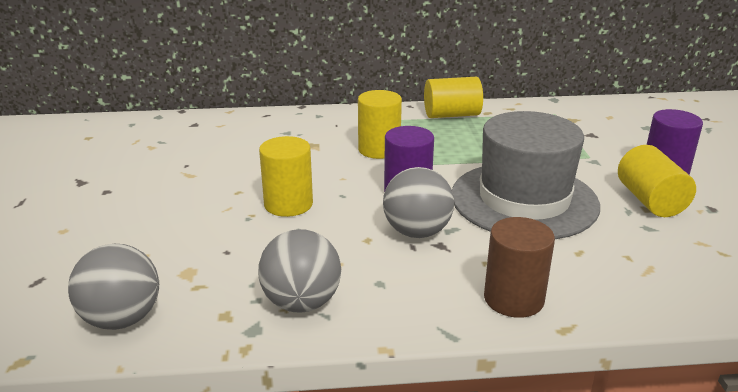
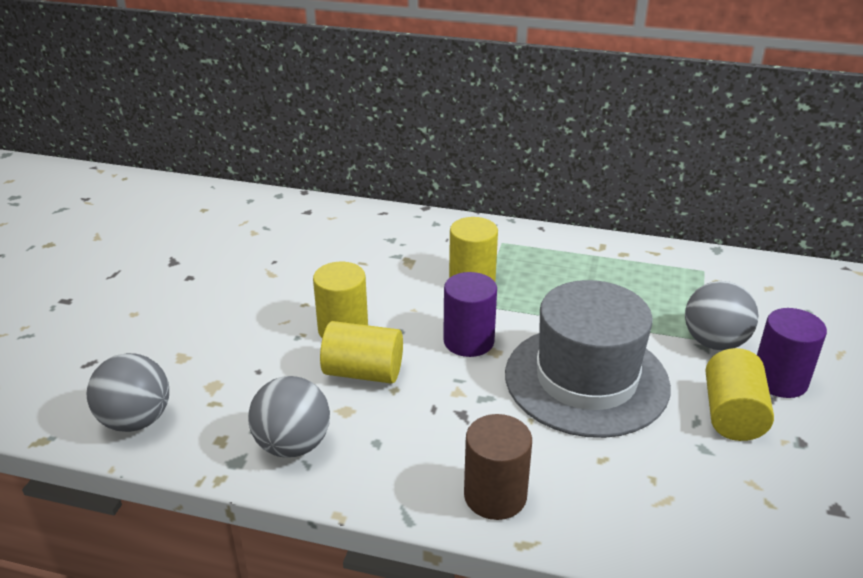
camera: 20 degrees right, 5 degrees up
(417, 232) = (448, 393): grey ball -> grey ball (714, 342)
(451, 115) = (580, 249): yellow cylinder -> yellow cylinder (363, 372)

